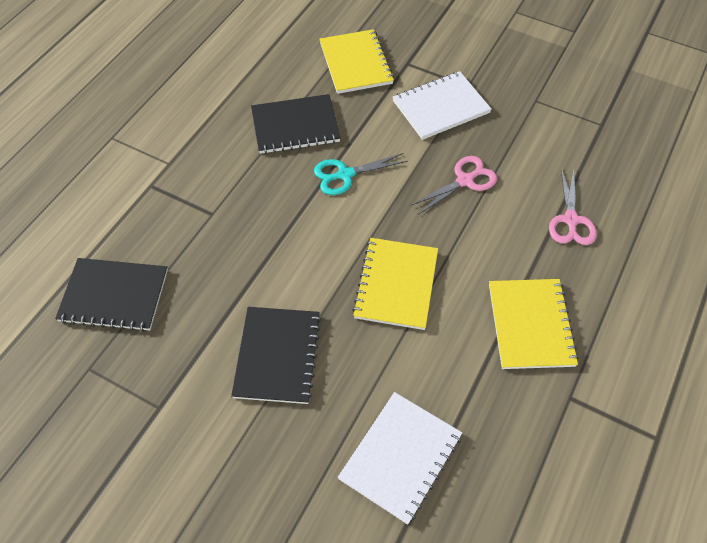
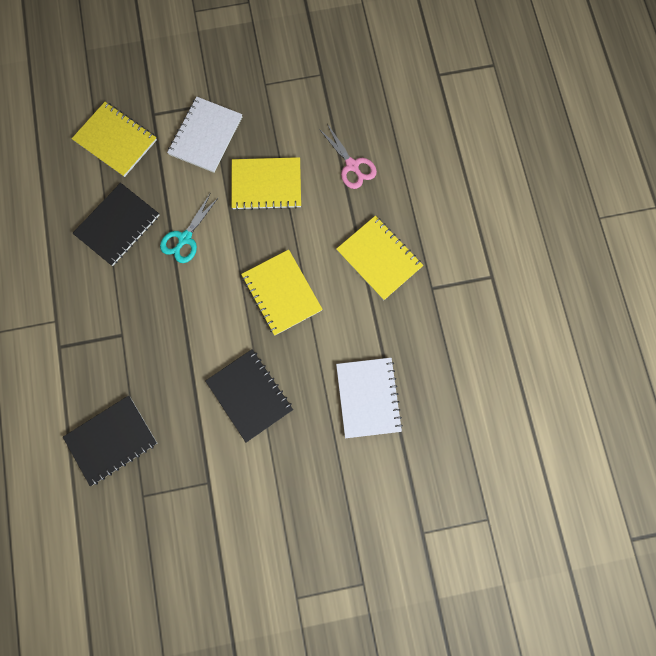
camera: 40 degrees left, 20 degrees up
(465, 181) = (266, 184): pink scissors -> yellow notebook

